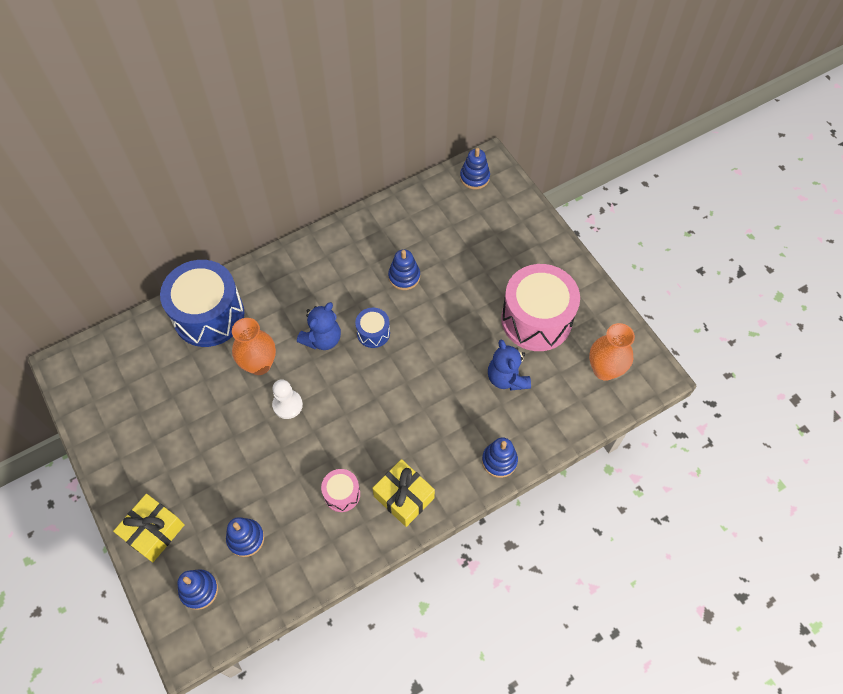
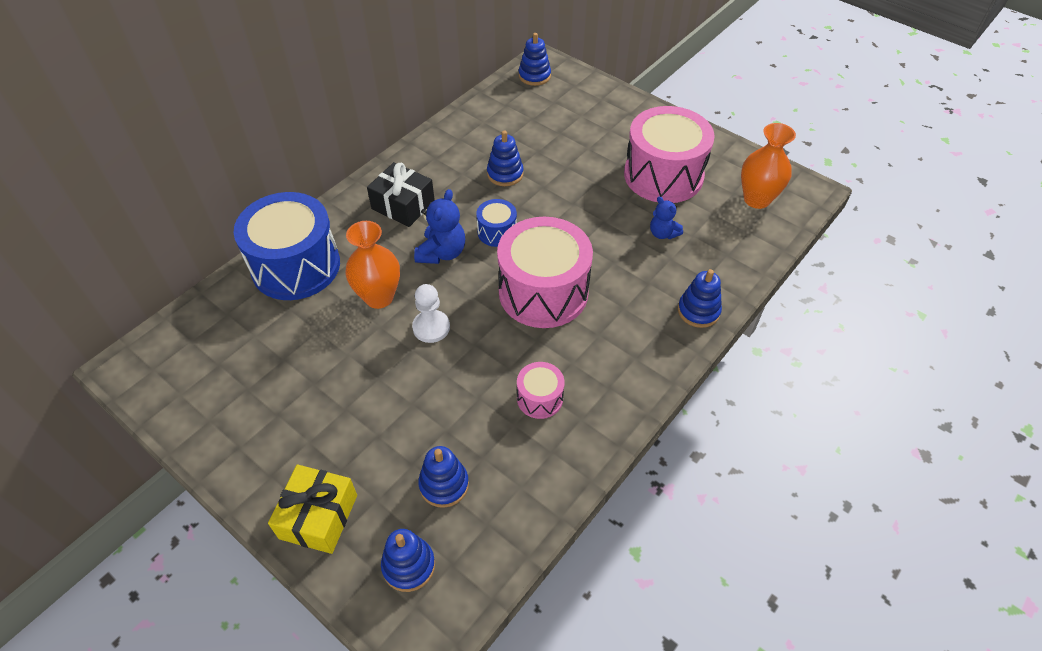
camera: 20 degrees left, 10 degrees down
(310, 282) = (403, 205): none -> black gift
(385, 401) = (543, 292): none -> pink drum
(404, 497) = (613, 379): yellow gift -> none
(507, 378) = (663, 233): blue teddy bear -> blue teddy bear, size x0.64

